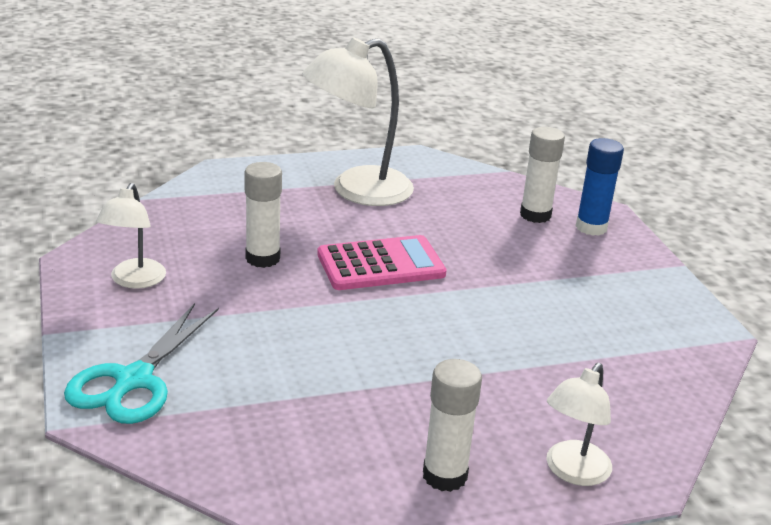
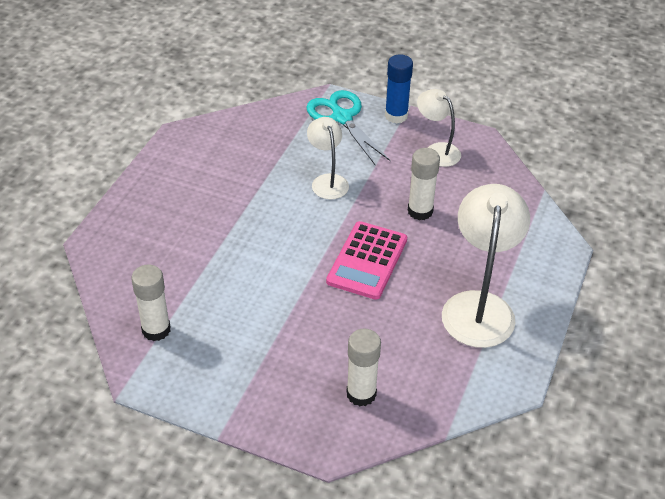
camera: 130 degrees right, 15 degrees up
(444, 475) = (173, 179): white glue stick -> white glue stick (156, 330)
(572, 472) = (125, 222): white lamp -> white lamp (327, 181)
(591, 227) = (315, 417): blue glue stick -> blue glue stick (396, 116)

